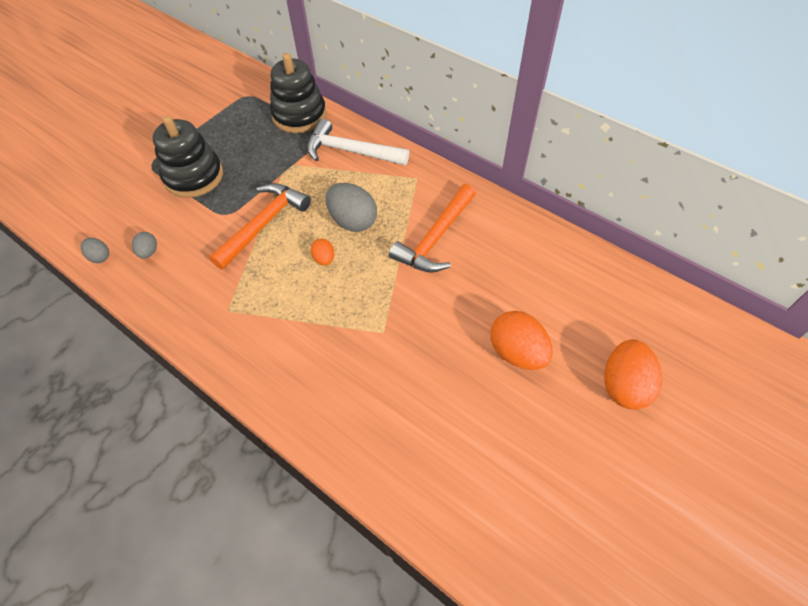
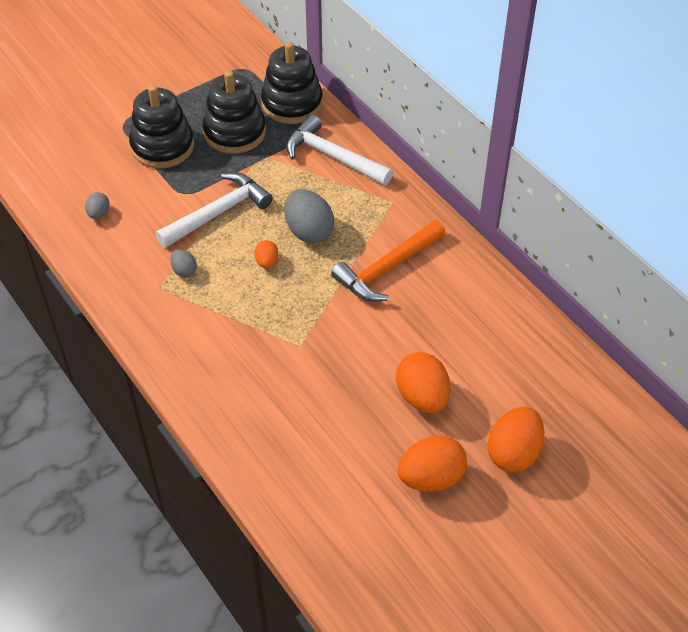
camera: 15 degrees right, 5 degrees down
(100, 257) = (52, 207): grey egg -> grey egg (184, 270)
(256, 150) = (234, 132): none -> black stacking toy
(264, 224) = (218, 212): orange hammer -> white hammer
(560, 435) = (431, 478): none -> orange egg

